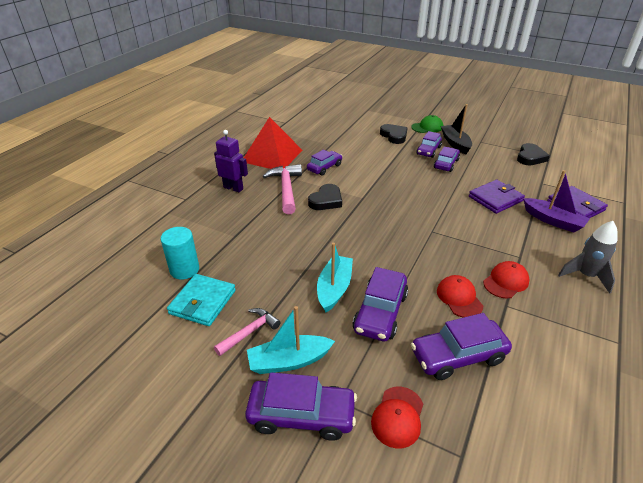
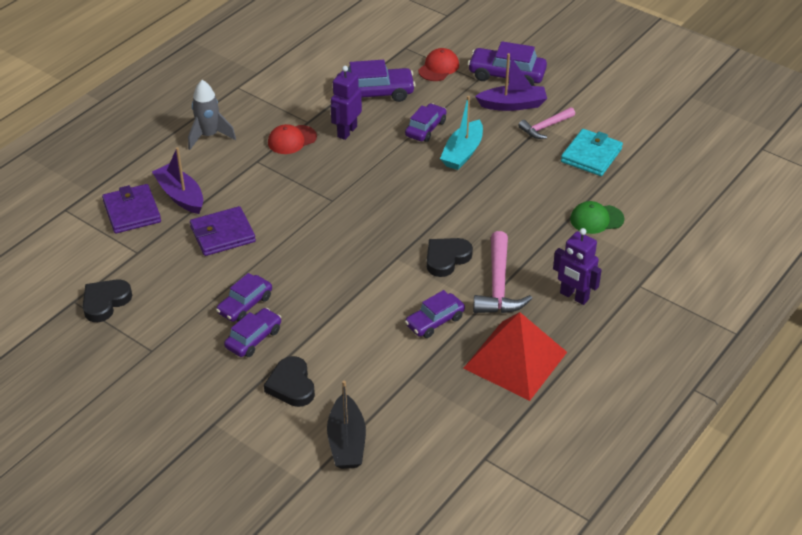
camera: 170 degrees left, 5 degrees up
(184, 269) = (616, 188): turquoise cylinder -> none
(289, 361) = (512, 105): turquoise boat -> purple boat
(380, 312) = (425, 128): purple car -> purple car, size x0.67
(427, 127) = (217, 403): green cap -> green cap (596, 219)
(455, 144) = (198, 350): black boat -> black boat (346, 442)
(459, 298) = (347, 131): red cap -> purple robot

